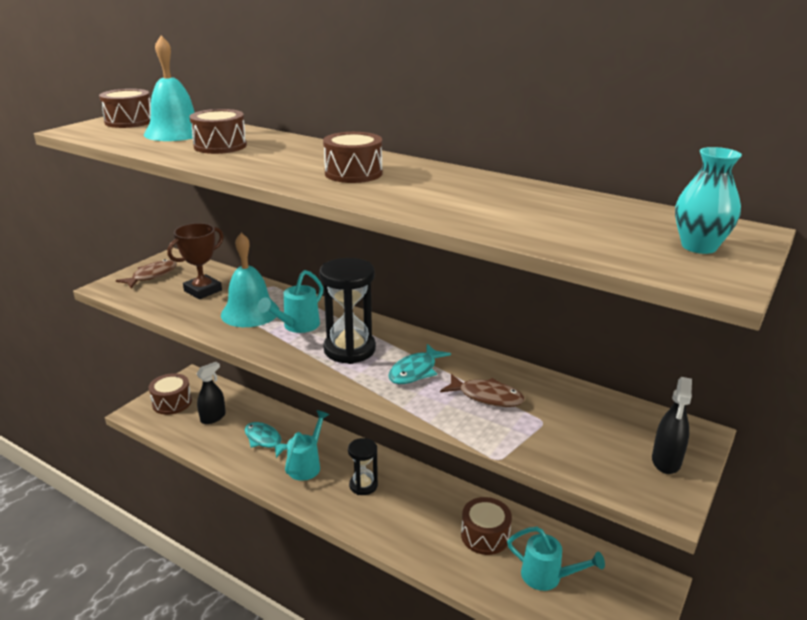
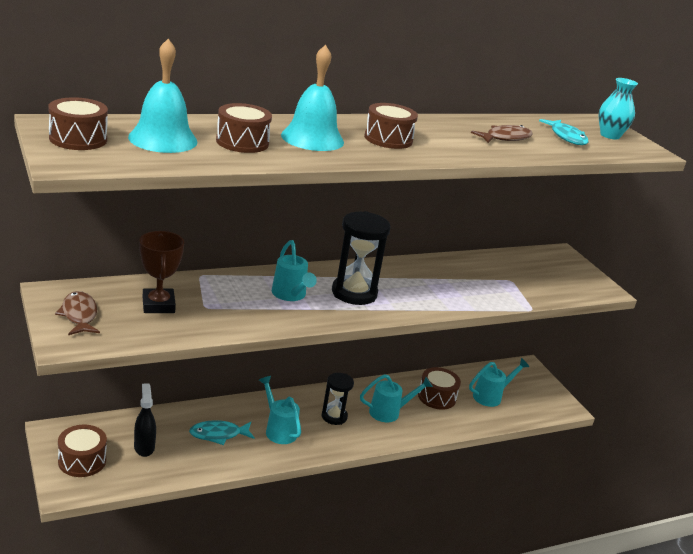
camera: 60 degrees left, 0 degrees up
(250, 312) = (237, 302): turquoise bell -> turquoise bell (312, 138)
(414, 515) = (389, 412): none -> turquoise watering can
(415, 371) = (412, 286): turquoise fish -> turquoise fish (567, 137)
(487, 397) = (468, 281): brown fish -> brown fish (505, 138)
(666, 461) = (576, 272): black spray bottle -> none

